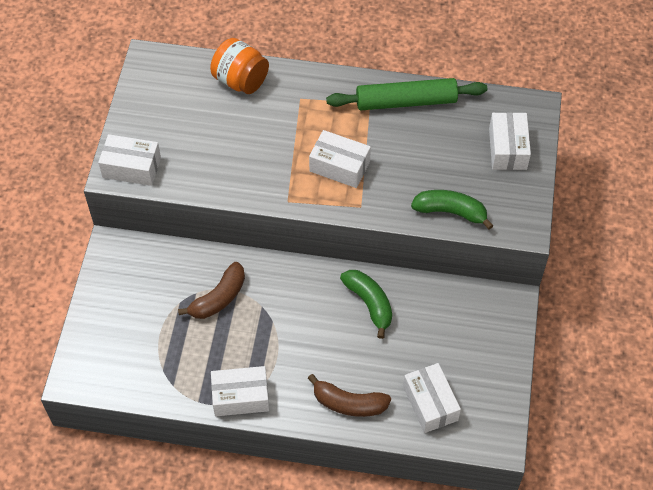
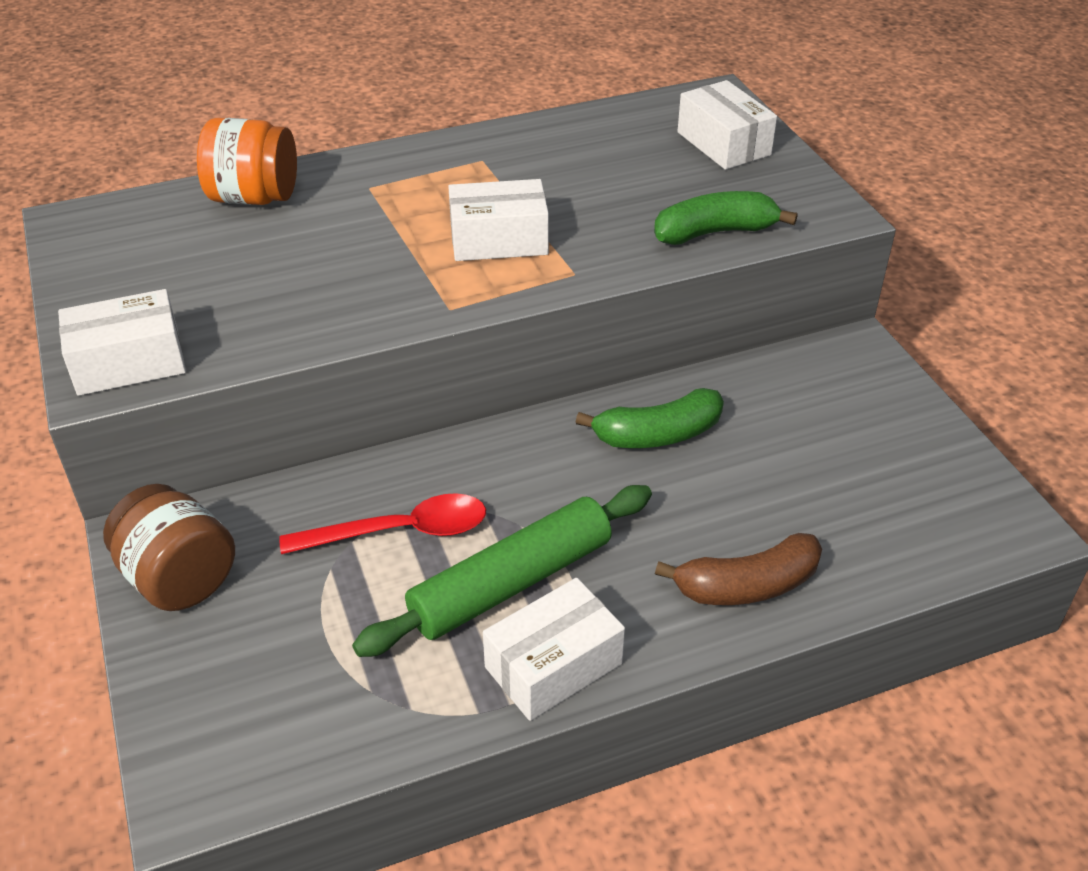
camera: 30 degrees left, 15 degrees down
(117, 275) = (179, 578): none -> brown jar
(219, 298) = (400, 531): brown banana -> red spoon
(369, 303) = (658, 434): green banana -> green banana turned 135 degrees clockwise
(406, 101) = (534, 142): green rolling pin -> green rolling pin (511, 582)
(430, 403) = (872, 525): white box -> none

